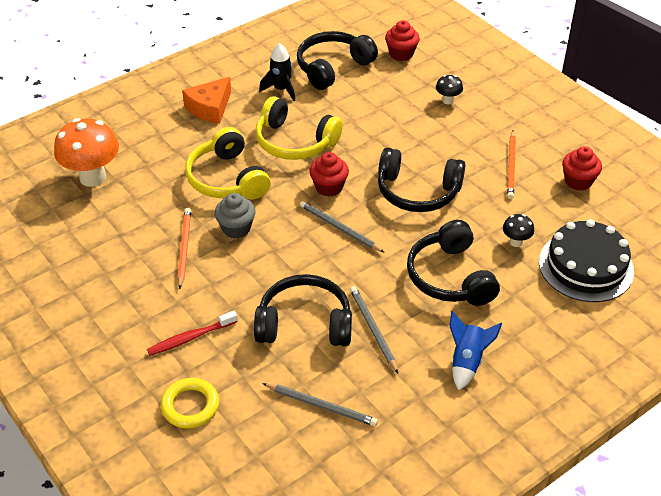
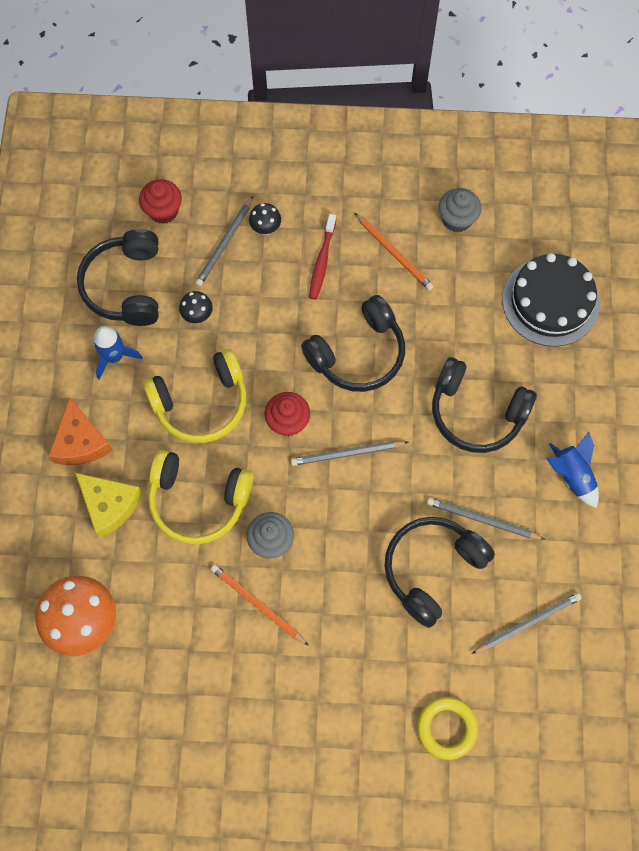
camera: 50 degrees left, 25 degrees up
(182, 143) = (109, 505): none -> yellow cheese
(191, 338) = (371, 675): red toothbrush -> red toothbrush (322, 261)
(281, 89) = (114, 357): black rocket -> blue rocket
(414, 90) = (224, 243): none -> grey pencil
(516, 242) = (481, 329): black mushroom -> black mushroom (198, 316)
(578, 181) = (457, 219): red cupcake -> grey cupcake

